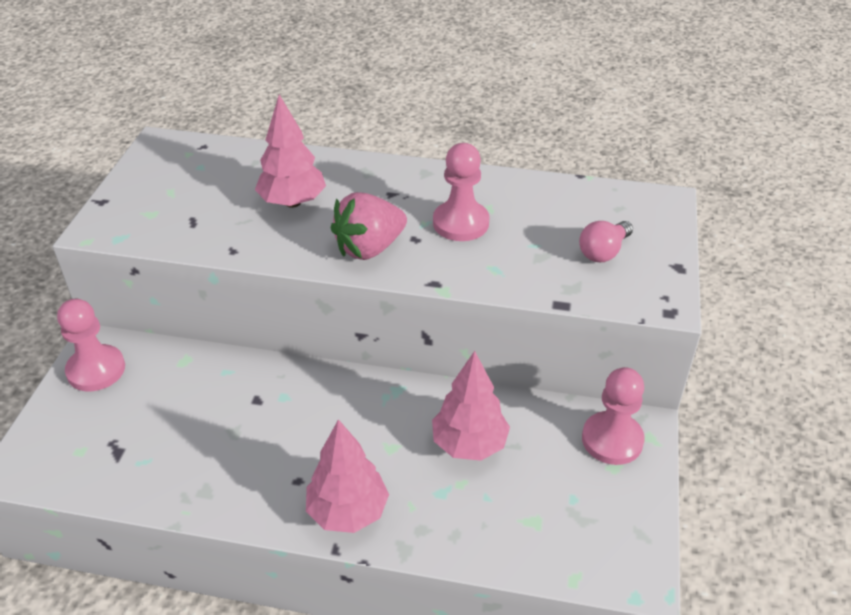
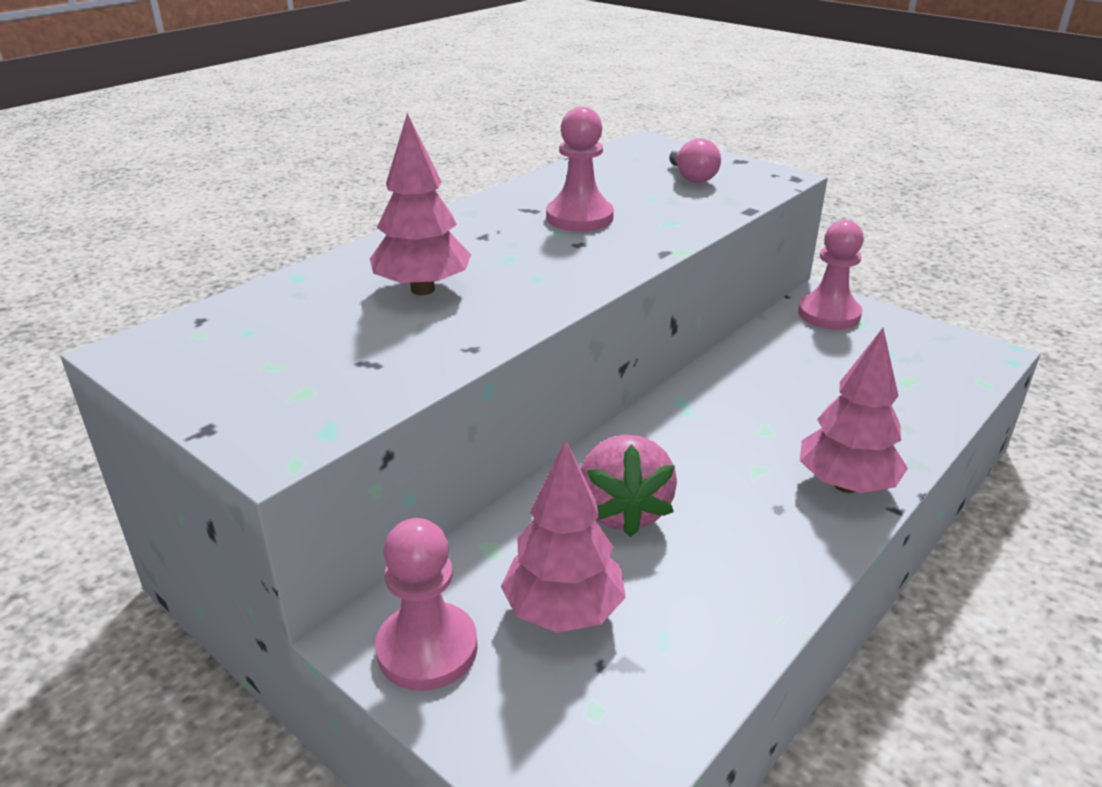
camera: 60 degrees left, 10 degrees down
(369, 248) = (568, 268): pink strawberry -> pink strawberry (623, 511)
(469, 444) = (790, 383): pink tree -> pink tree (563, 612)

